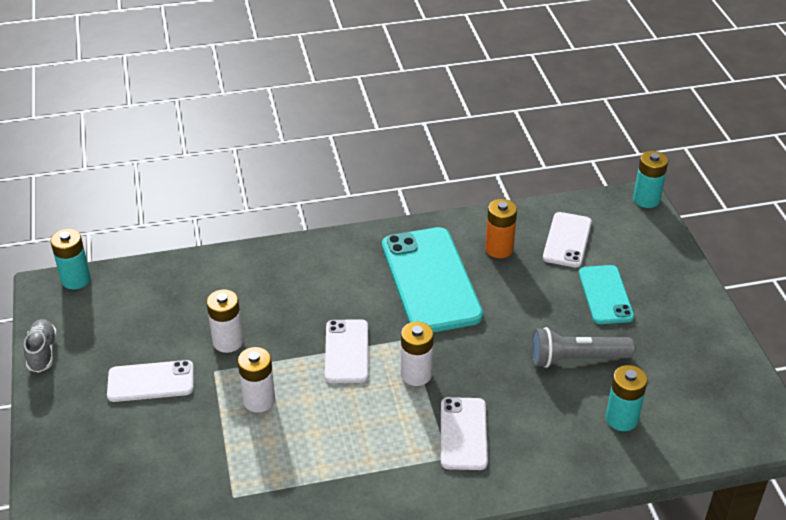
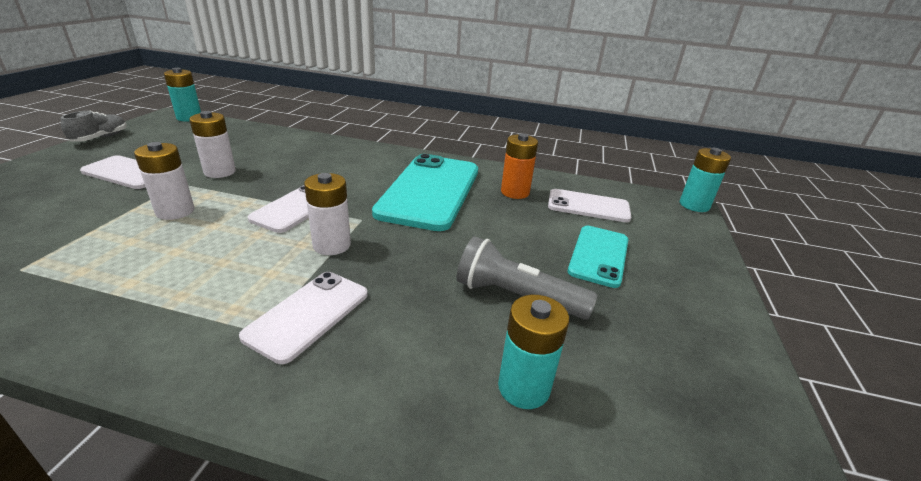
camera: 25 degrees right, 10 degrees down
(567, 240) = (588, 206): white phone -> white phone turned 60 degrees clockwise

